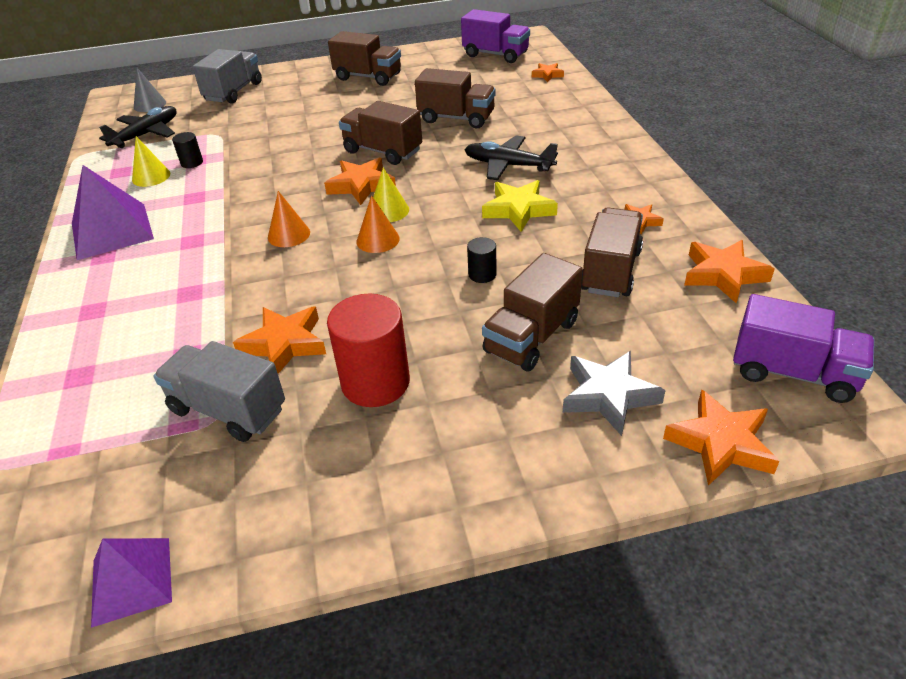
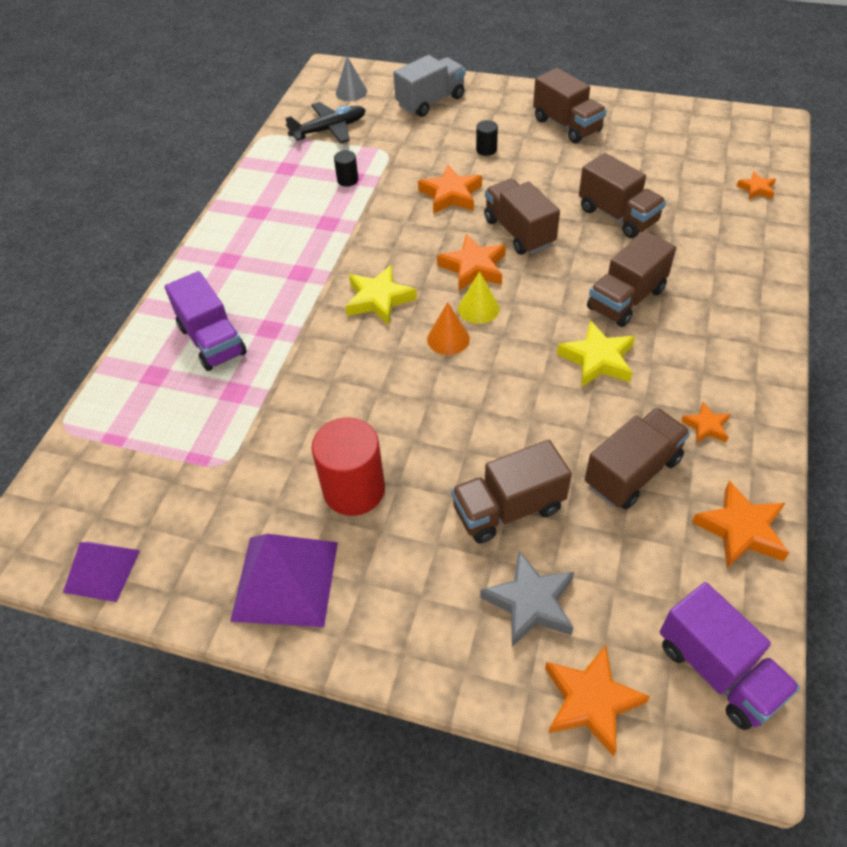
camera: 30 degrees right, 10 degrees up
(112, 231) = (247, 234): purple pyramid -> purple pyramid (285, 580)
(151, 176) = (307, 184): yellow cone -> none
(228, 410) = (235, 459): grey truck -> none
(284, 344) = (309, 416): orange star -> orange star (451, 195)
(289, 234) = (379, 299): orange cone -> yellow star
(482, 274) = (512, 420): black cylinder -> black cylinder (486, 149)
(495, 55) = (720, 139): purple truck -> purple truck (212, 341)
(508, 165) = (626, 299): black plane -> brown truck

